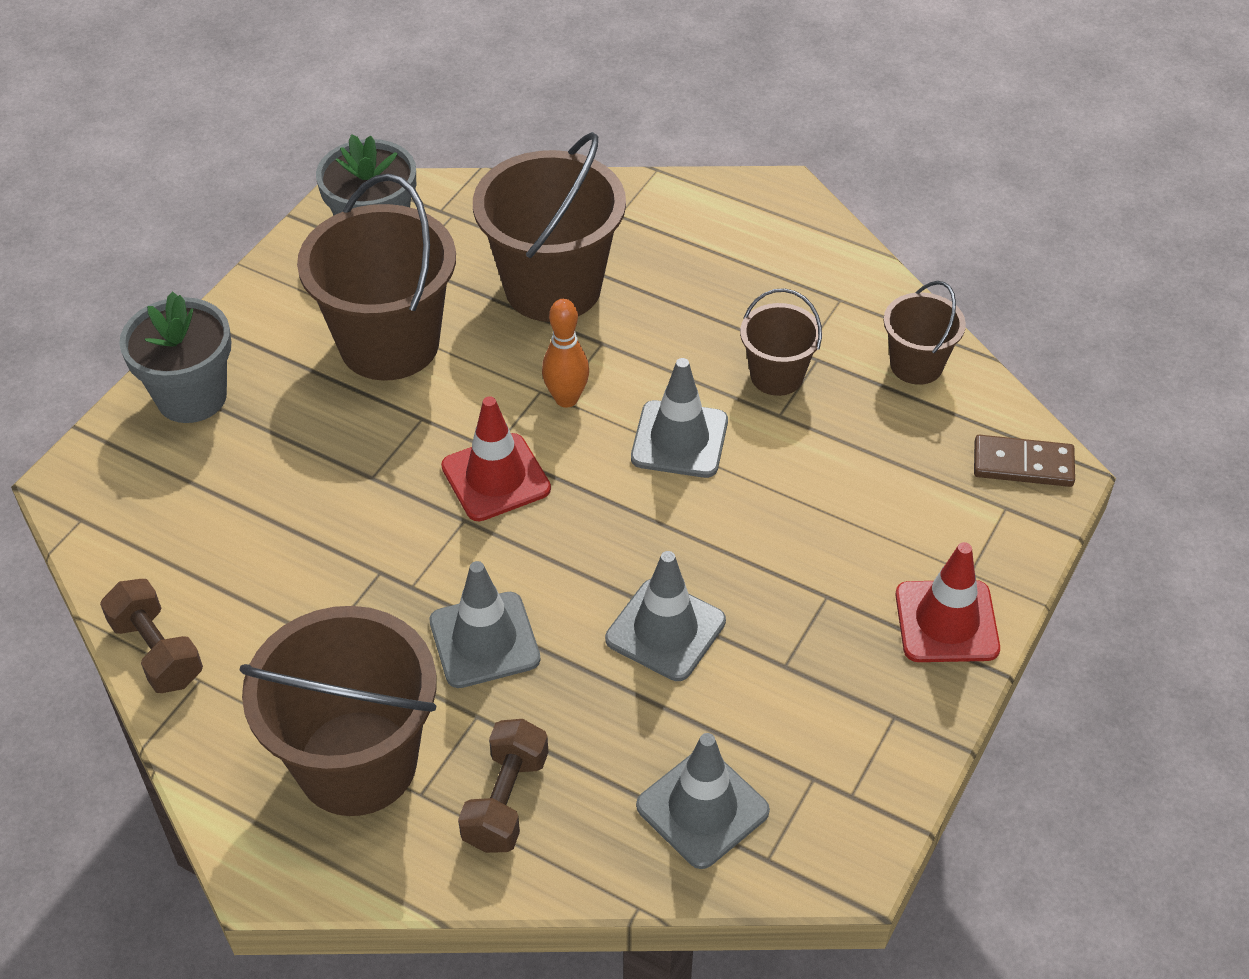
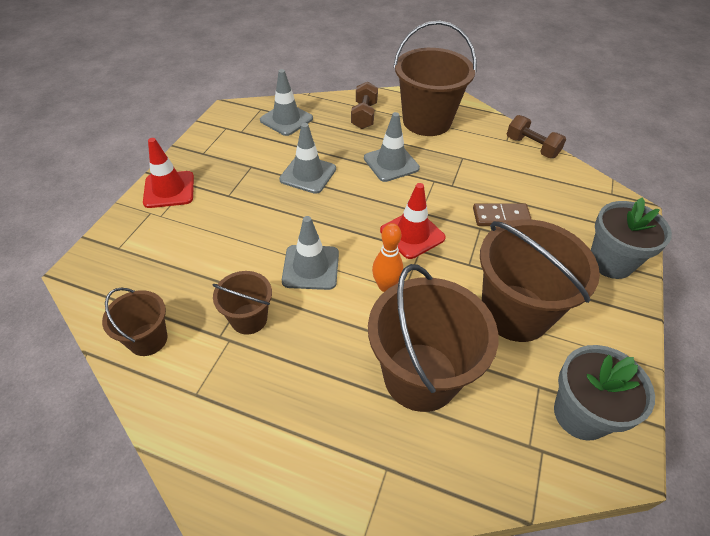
camera: 170 degrees right, 0 degrees up
(1023, 464) = (97, 274): brown domino -> brown domino (501, 217)

